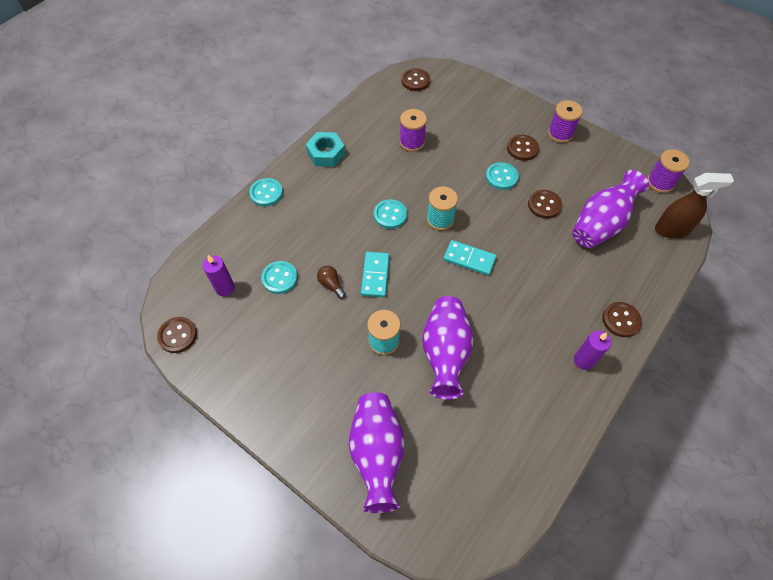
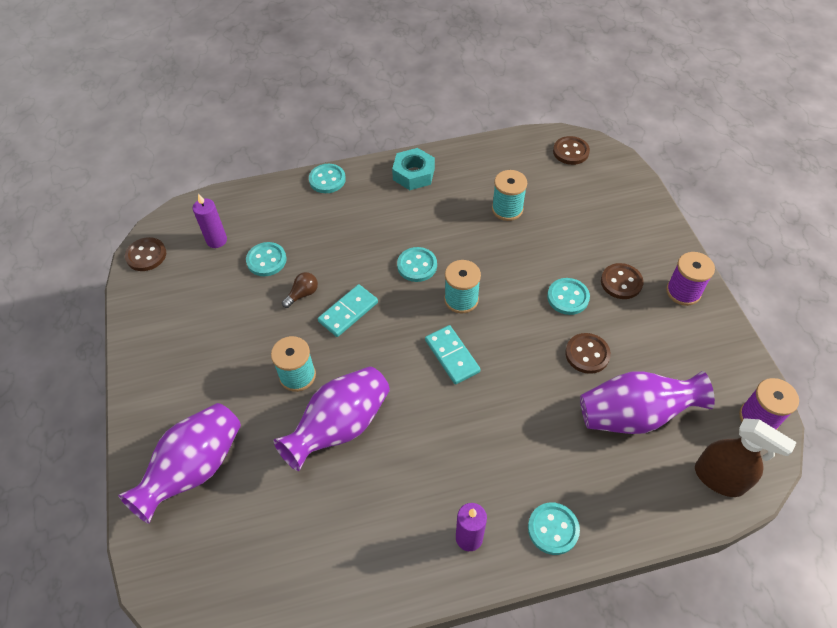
camera: 40 degrees right, 5 degrees down
(331, 284) = (302, 294): brown light bulb -> brown light bulb turned 45 degrees clockwise
(412, 142) = (507, 209): purple spool -> turquoise spool
(621, 320) = (553, 529): brown button -> turquoise button

